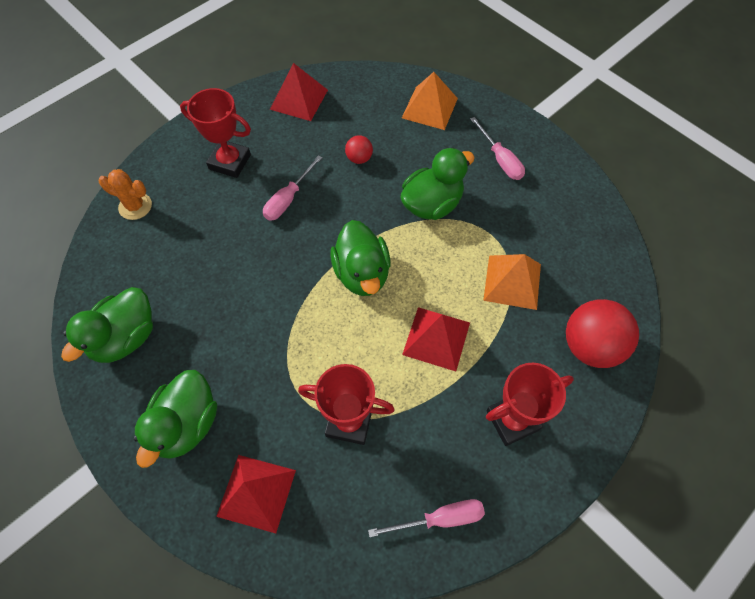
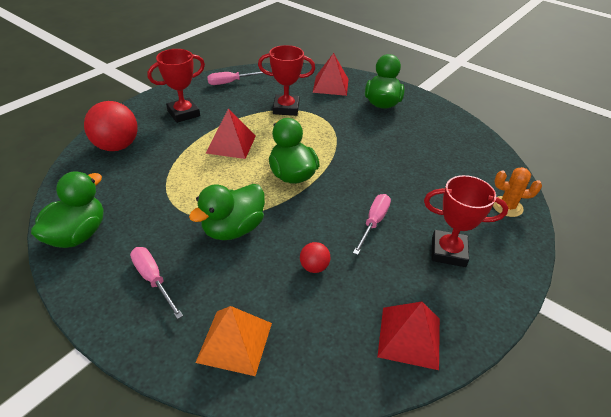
camera: 170 degrees right, 20 degrees down
(125, 338) = (446, 133): green duck -> green duck (77, 234)
(512, 282) = (166, 177): orange pyramid -> none

